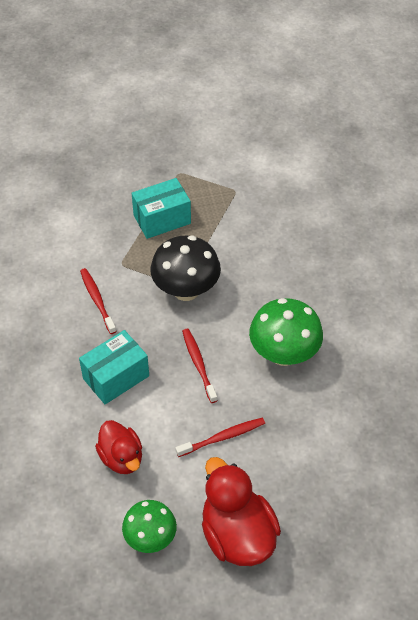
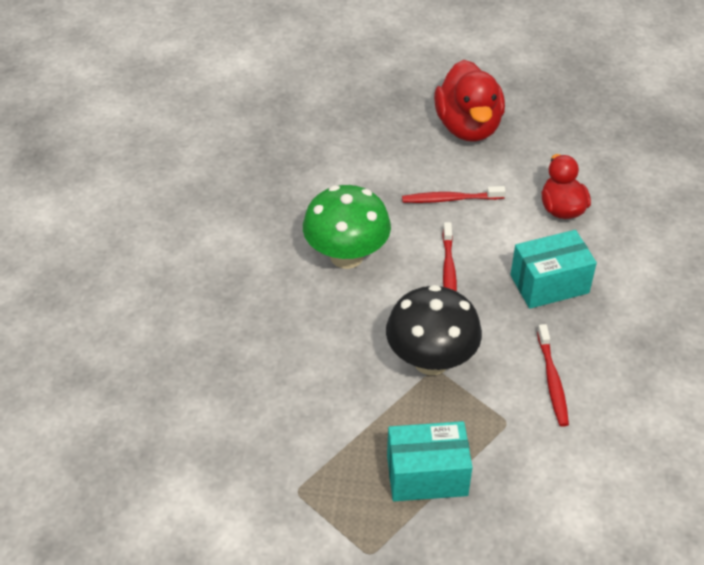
camera: 160 degrees left, 5 degrees down
(150, 538) = (549, 144): green mushroom -> none

